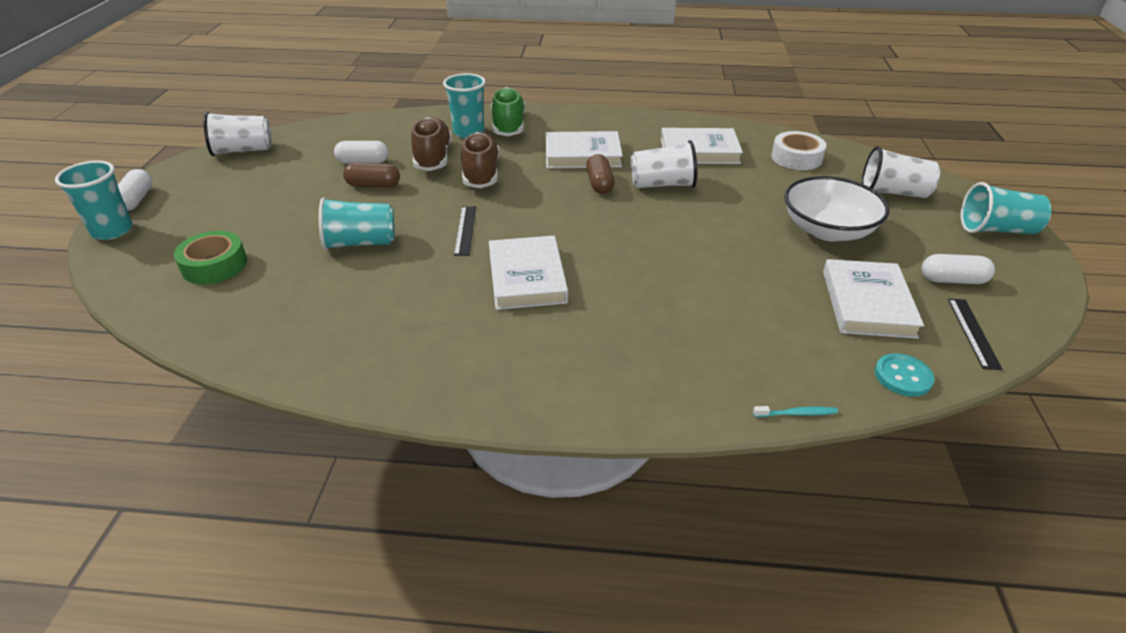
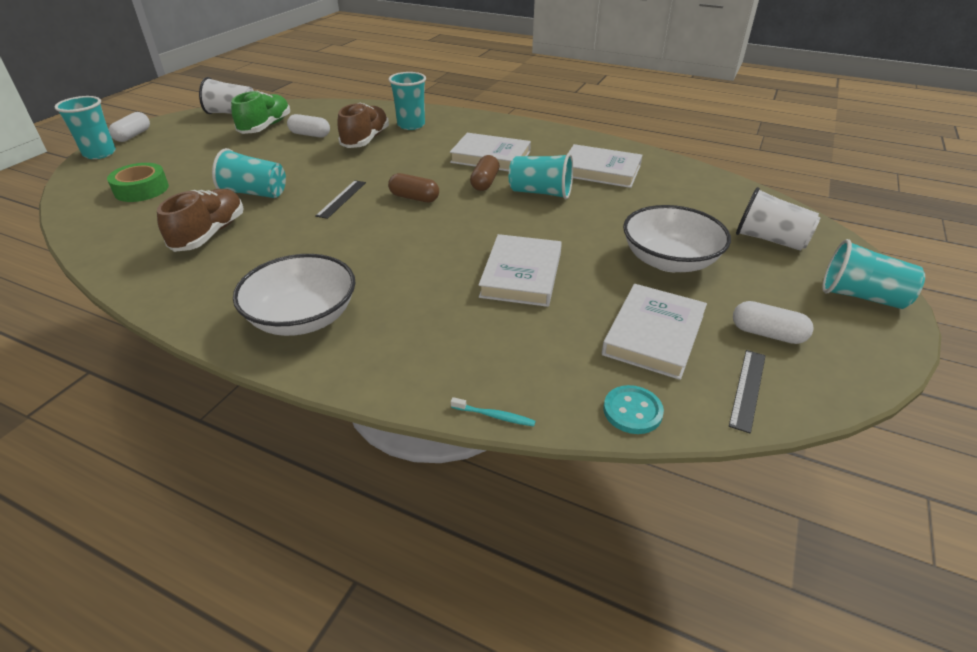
camera: 20 degrees right, 0 degrees up
(373, 185) = (302, 153): brown capsule -> brown capsule (414, 198)
(481, 173) = (392, 158): brown shoe -> brown shoe (210, 234)
(508, 126) = (448, 125): green shoe -> green shoe (266, 127)
(527, 277) = (357, 244): white book -> white book (521, 275)
(538, 368) = (303, 318): none -> white bowl
(662, 185) = (540, 193): white cup -> turquoise cup
(796, 158) = (692, 191): white tape -> none

